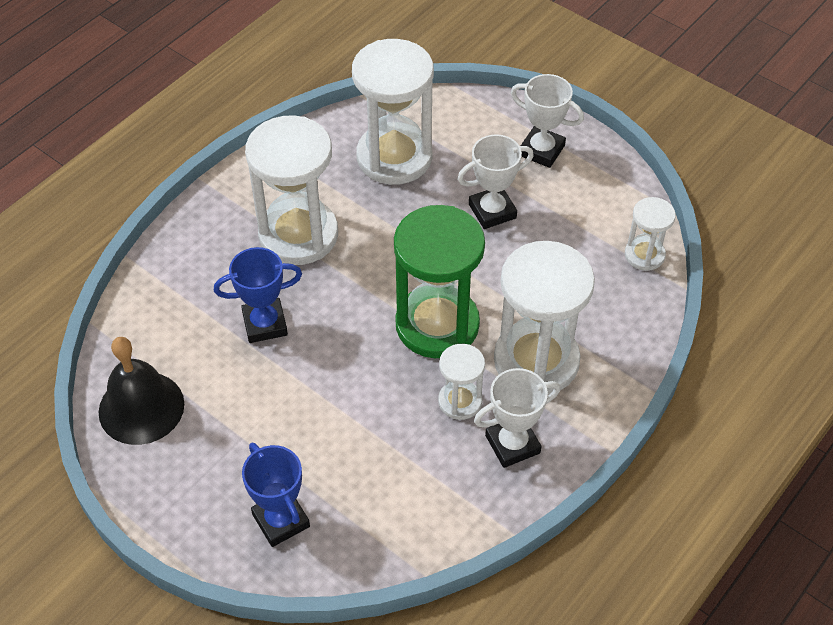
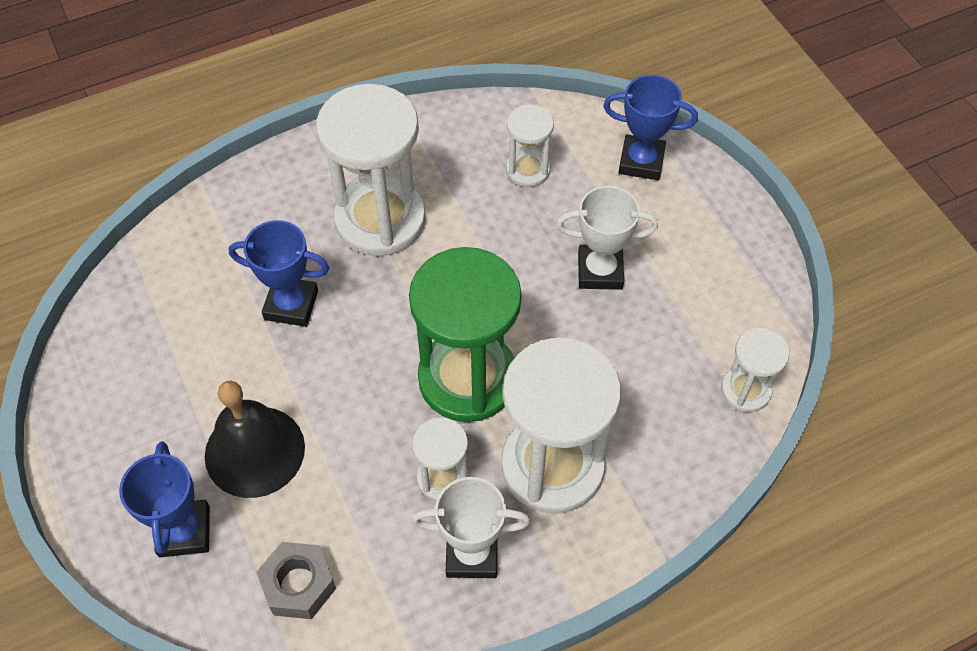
camera: 25 degrees right, 5 degrees up
(141, 407) = (121, 346): black bell -> black bell (254, 451)
(394, 157) = (528, 170): white hourglass -> white hourglass, size x0.50
(395, 520) = (298, 584): none -> grey nut
(478, 121) = (641, 162): none -> blue trophy
(541, 150) = (694, 221): white trophy -> none

